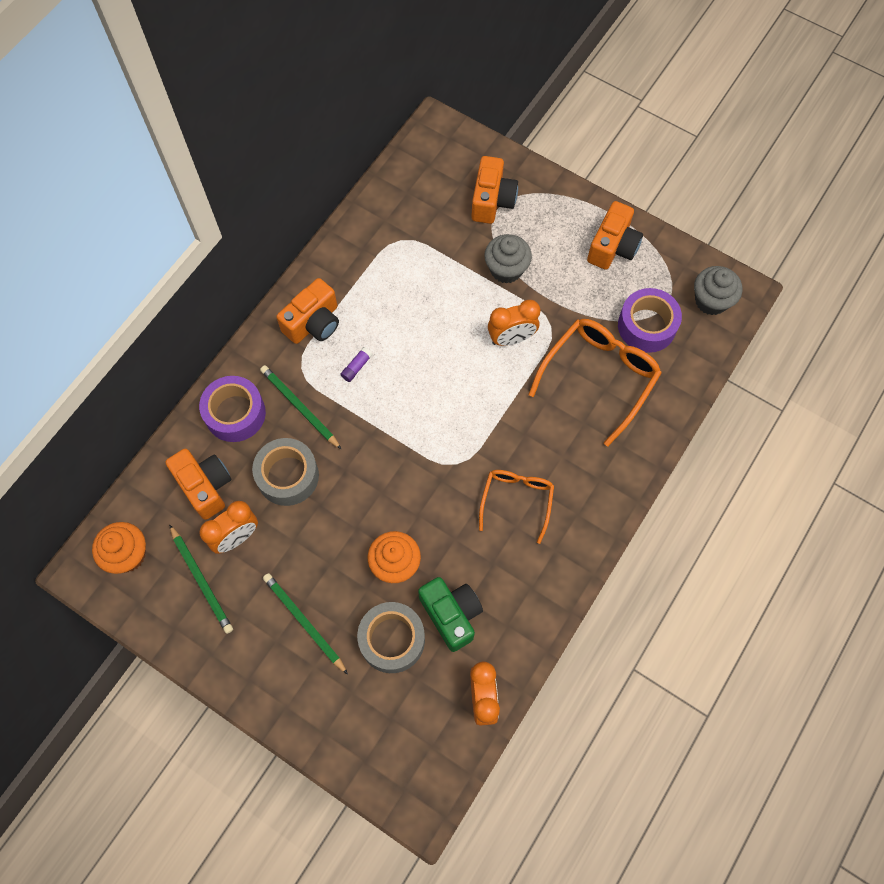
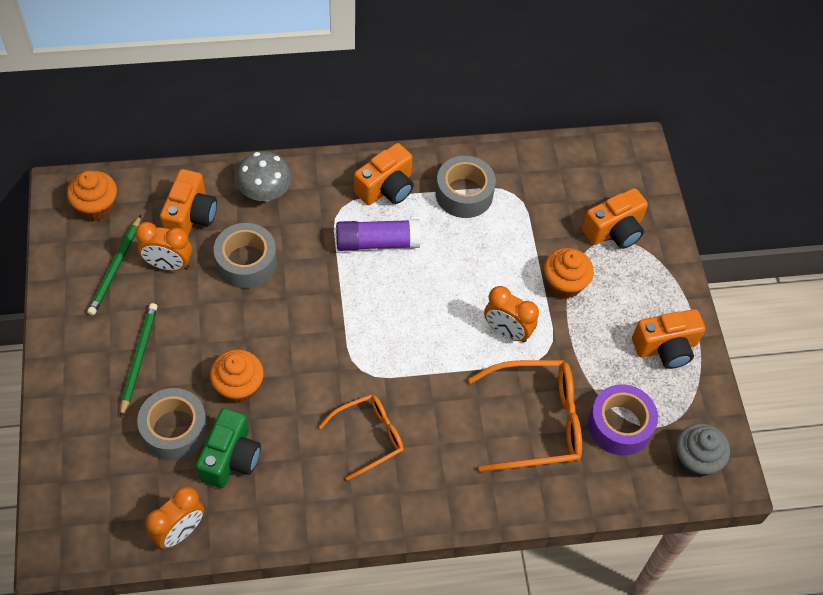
camera: 45 degrees right, 10 degrees down
(235, 413) = (265, 192): purple tape -> grey mushroom
(299, 407) = (308, 229): green pencil -> none
(313, 323) = (386, 188): orange camera -> orange camera turned 45 degrees counterclockwise
(356, 367) = (377, 242): purple glue stick -> purple glue stick, size x2.23
(369, 273) = (464, 194): none -> grey tape
(506, 269) = (564, 284): grey cupcake -> orange cupcake

